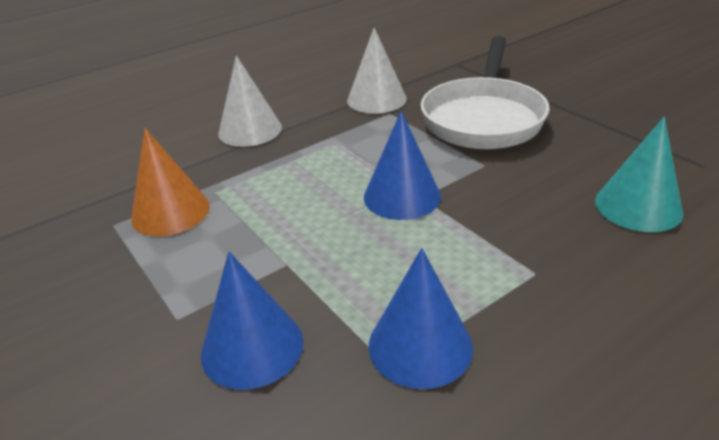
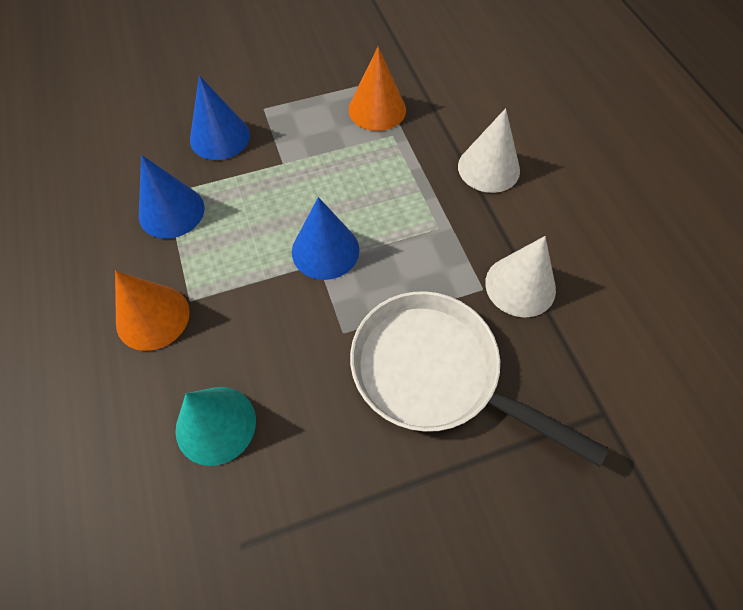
camera: 105 degrees right, 25 degrees up
(582, 295) = (152, 317): none -> orange cone

